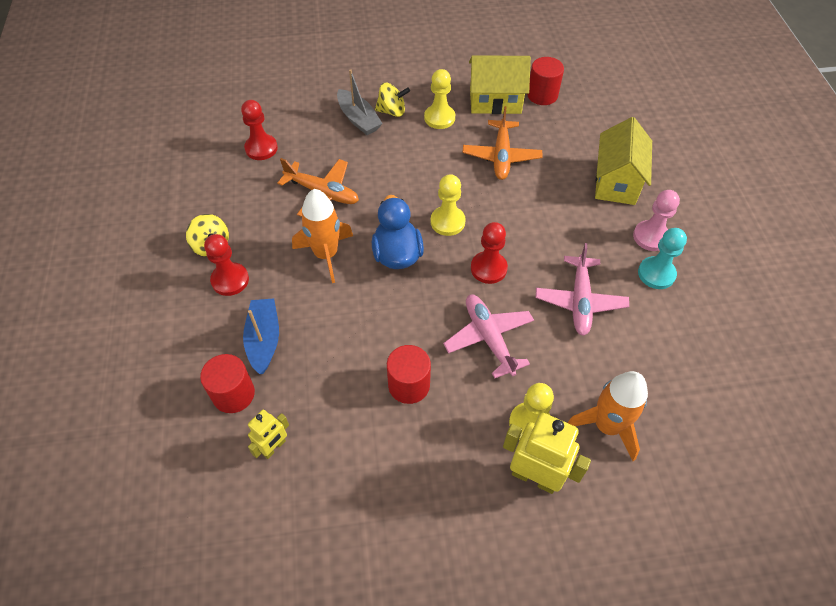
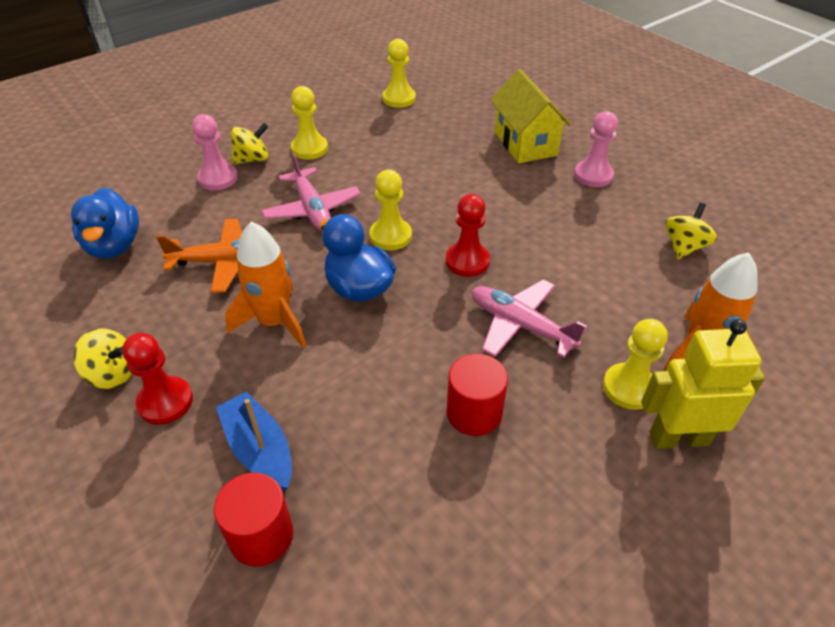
camera: 30 degrees left, 10 degrees down
(261, 148) = (114, 245): red pawn -> blue duck
(274, 447) = (363, 573): yellow robot -> none
(358, 119) = (218, 178): grey boat -> pink pawn
(495, 101) = (357, 117): yellow house -> none
(501, 156) = (400, 160): orange plane -> none
(542, 95) = (399, 98): red cylinder -> yellow pawn
(579, 301) = (578, 253): pink plane -> pink plane (312, 209)
(656, 274) = (624, 203): turquoise pawn -> none
(673, 336) = (684, 247): none -> yellow spinning top

